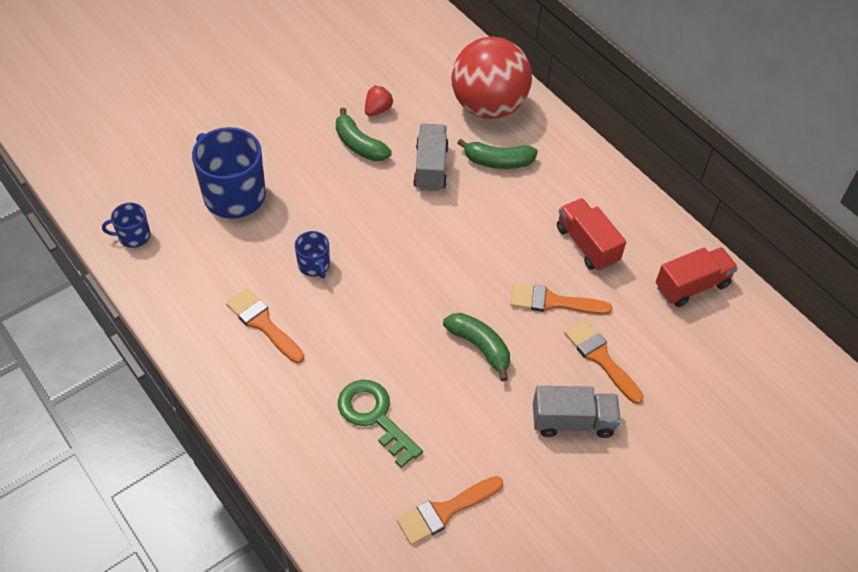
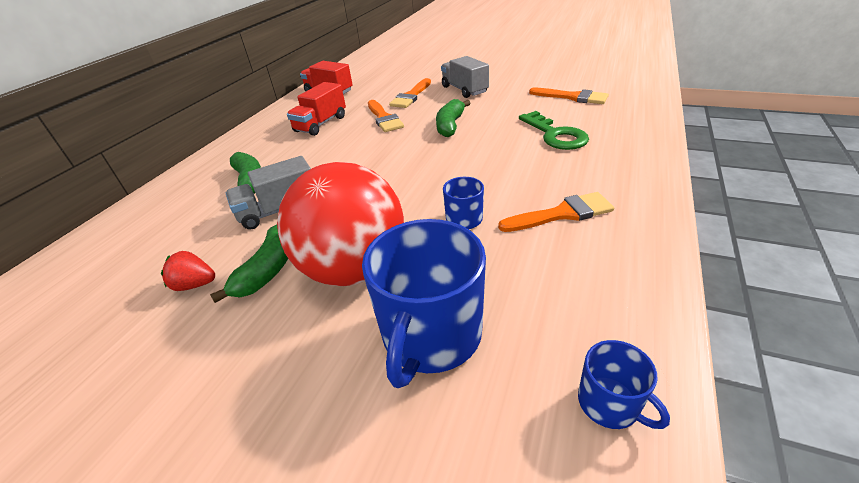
camera: 115 degrees left, 15 degrees down
(263, 323) = (562, 214): orange brush -> orange brush turned 120 degrees counterclockwise
(374, 416) = (555, 135): green key -> green key turned 45 degrees counterclockwise
(488, 106) = (167, 213): red ball -> red ball (354, 268)

